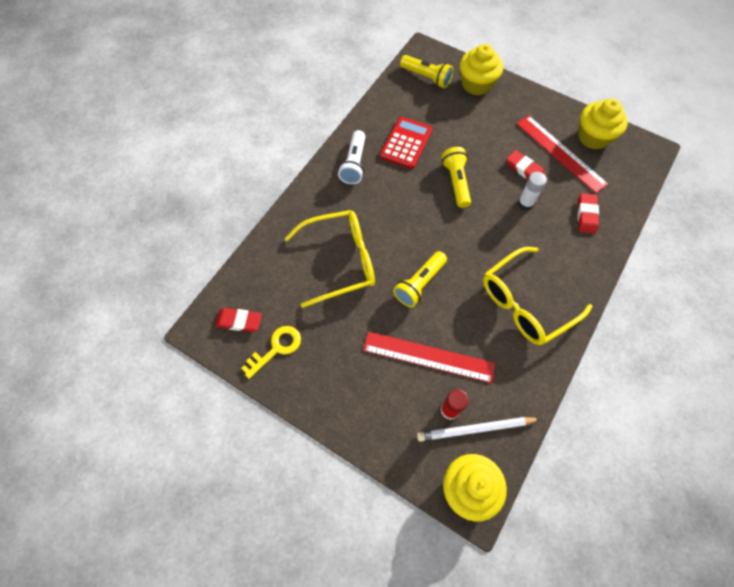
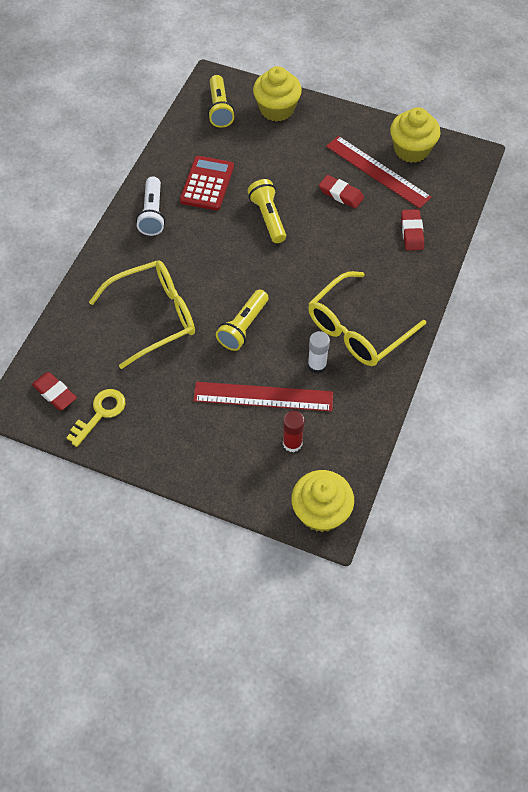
camera: 10 degrees left, 5 degrees down
(239, 321) = (55, 393): red eraser -> red eraser turned 45 degrees clockwise
(426, 77) = (219, 109): yellow flashlight -> yellow flashlight turned 60 degrees clockwise
(475, 429) = (321, 457): white pencil -> none
(525, 203) = (346, 229): white glue stick -> white glue stick (317, 365)

